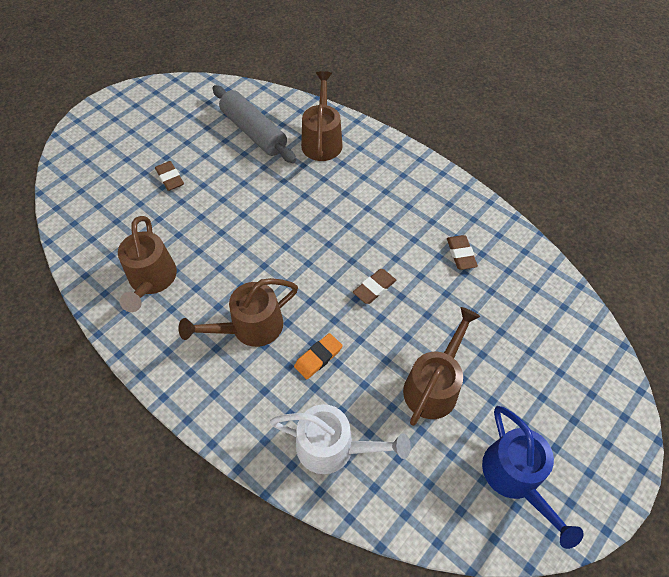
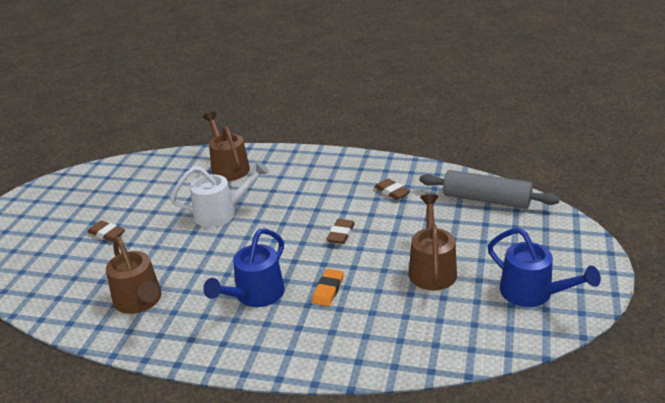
camera: 25 degrees left, 25 degrees down
(250, 328) = (255, 296): brown watering can -> blue watering can
(253, 132) = (164, 181): grey rolling pin -> grey rolling pin (486, 200)
(334, 447) = (384, 336): white watering can -> white watering can (222, 213)

